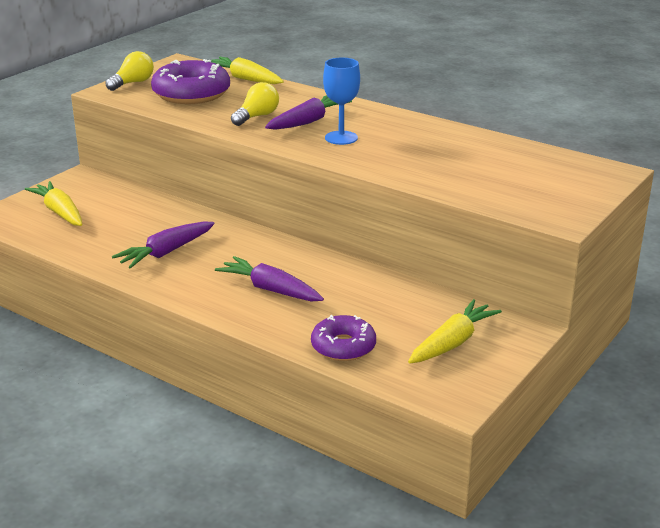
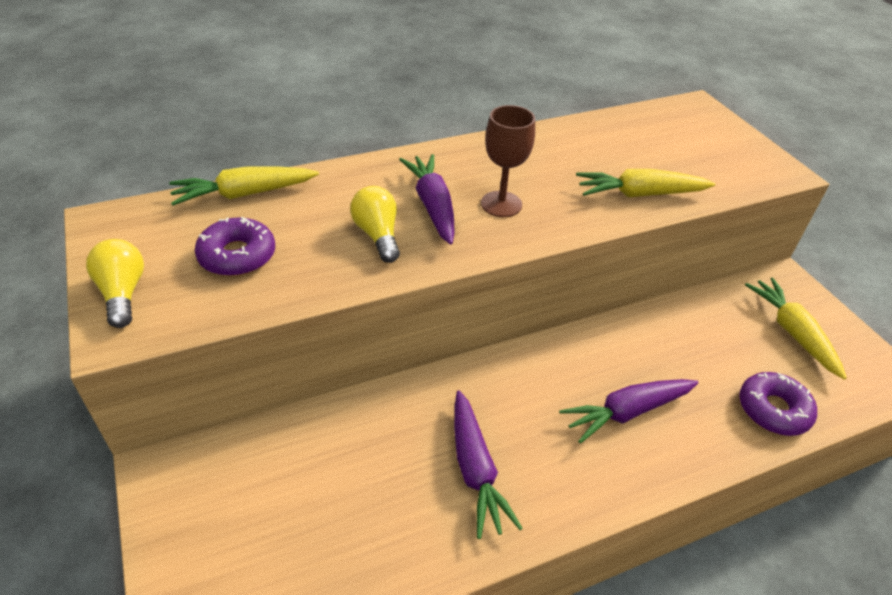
camera: 60 degrees left, 15 degrees up
(60, 212) = (256, 546): yellow carrot -> yellow carrot (640, 194)
(191, 94) = (237, 256): purple donut -> purple donut, size x0.63
(341, 138) = (501, 204): blue goblet -> brown goblet

